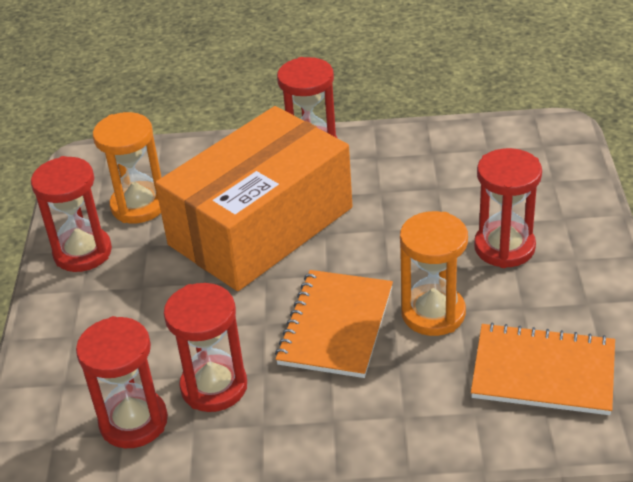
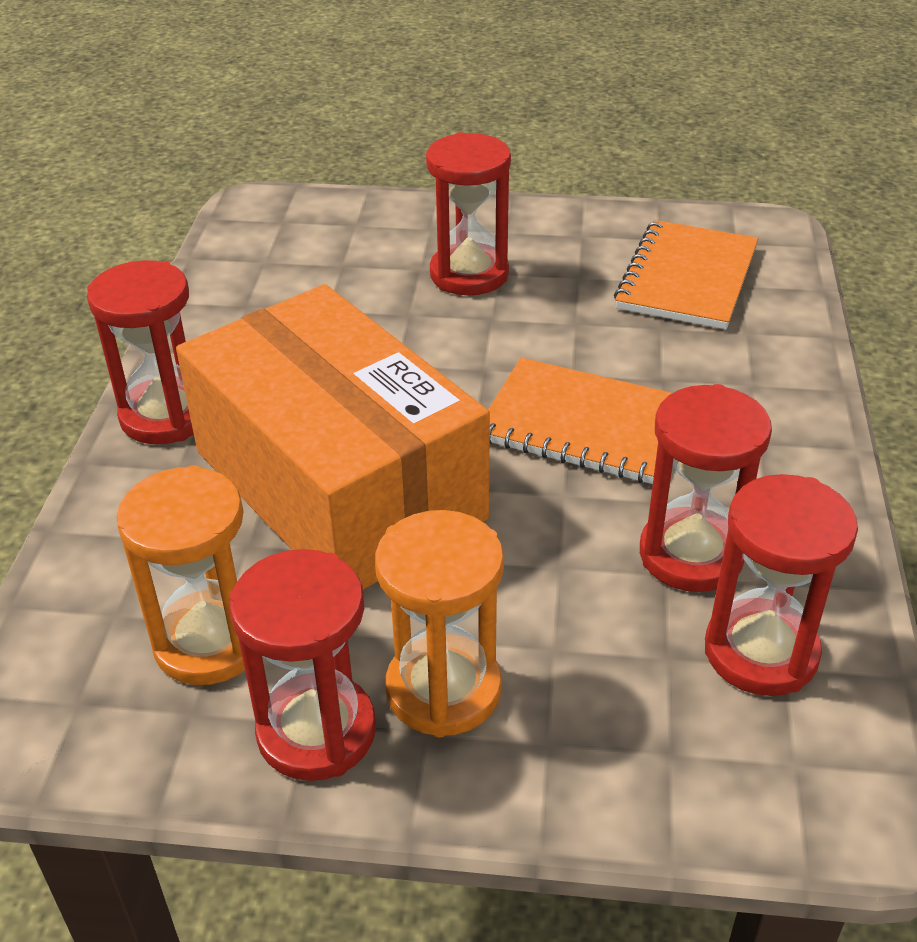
camera: 85 degrees left, 0 degrees up
(433, 313) = (576, 341): orange hourglass -> orange hourglass (443, 689)

